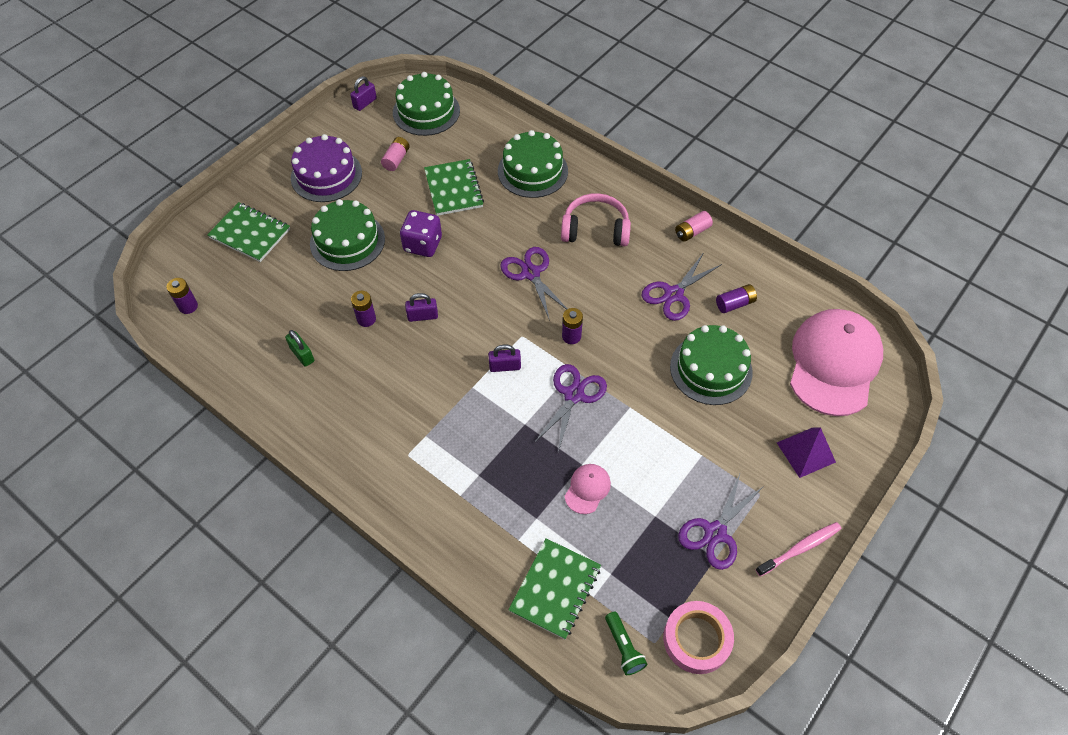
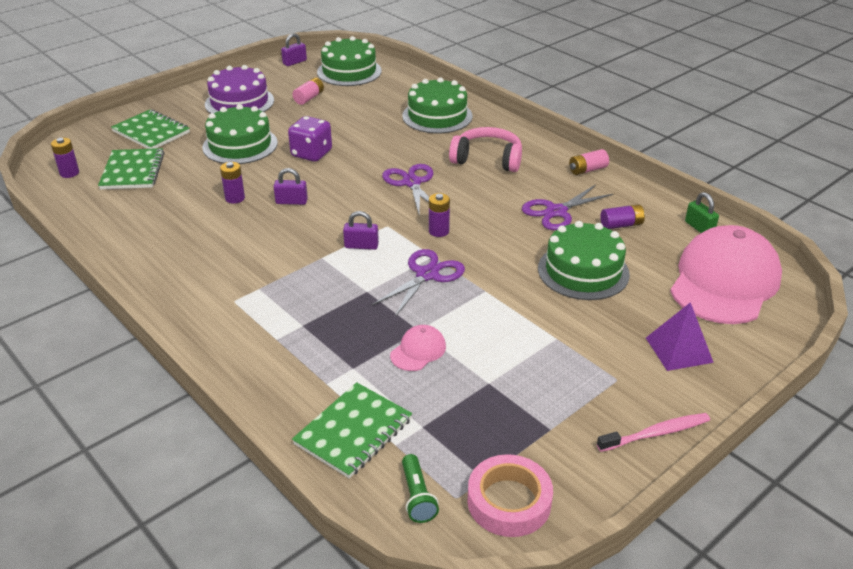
camera: 10 degrees right, 20 degrees down
(302, 354) = (161, 216): green padlock -> green padlock (699, 228)
(453, 189) = (356, 121): green notebook -> green notebook (132, 171)
(715, 532) = (556, 406): purple scissors -> none

